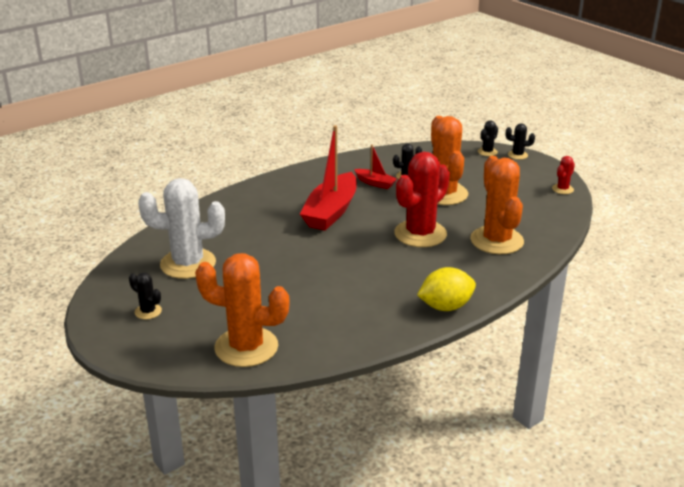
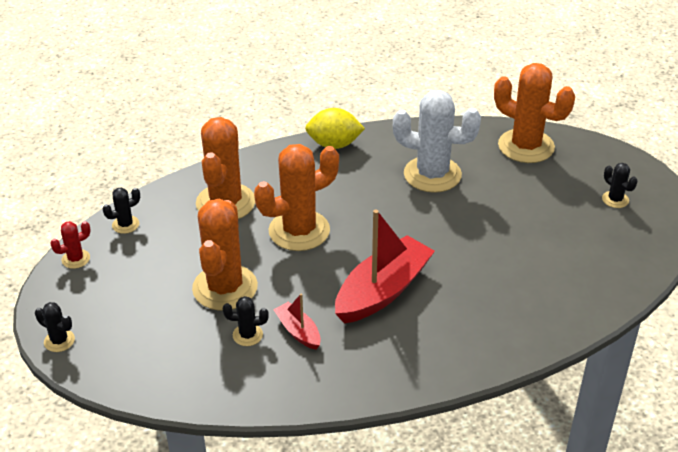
camera: 160 degrees left, 10 degrees up
(188, 264) = (572, 249): white cactus -> white cactus (432, 174)
(420, 234) = (299, 231): red cactus -> orange cactus
(487, 152) = (93, 360): black cactus -> black cactus (125, 225)

